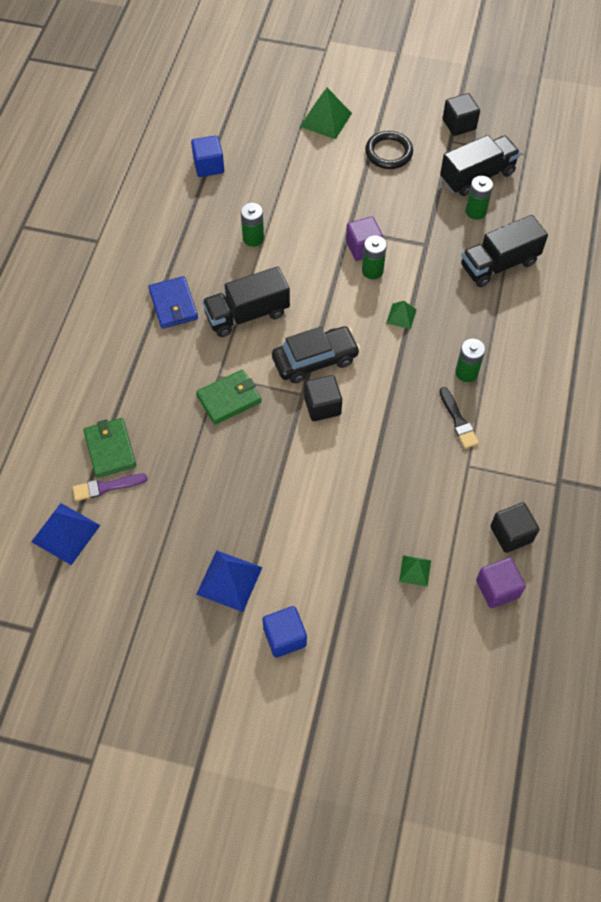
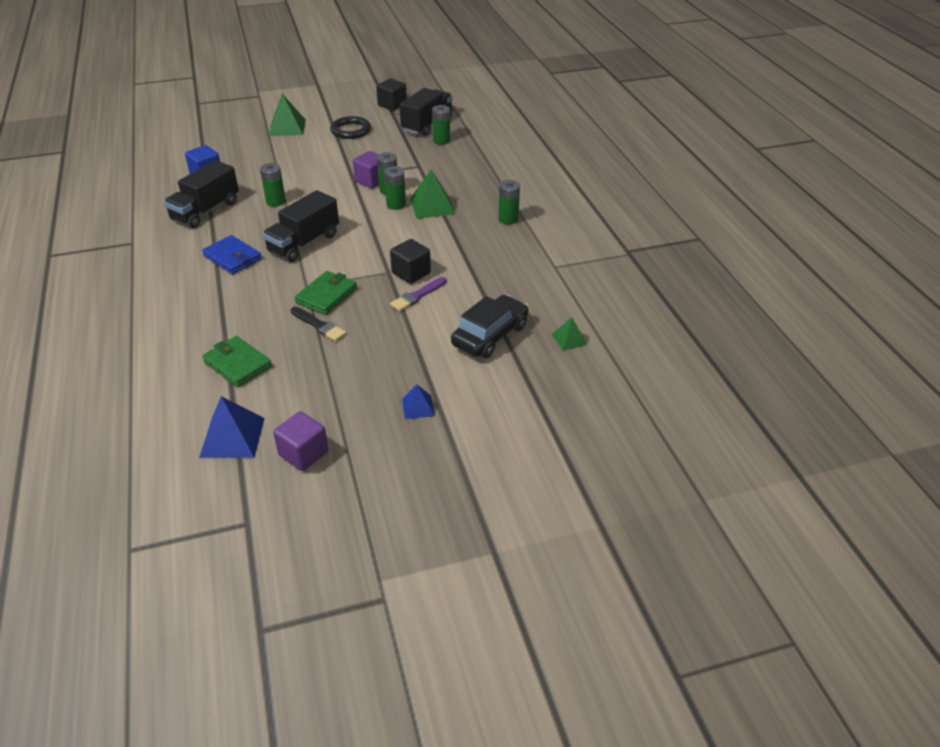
camera: 30 degrees left, 20 degrees down
(106, 487) = (252, 390): purple brush -> purple brush (417, 296)
(229, 580) = (418, 407): blue pyramid -> blue pyramid, size x0.57
(285, 637) = (498, 423): blue cube -> none
(315, 360) = (383, 250): black car -> black car (490, 335)
(366, 297) = (396, 205): none -> green battery
(401, 316) = (432, 206): green pyramid -> green pyramid, size x1.76
(458, 421) = (525, 245): black brush -> black brush (319, 325)
(497, 589) = (641, 325): purple cube -> purple cube (303, 453)
(499, 264) = (482, 160): black truck -> black truck (206, 211)
(511, 534) = (621, 291): black cube -> none

